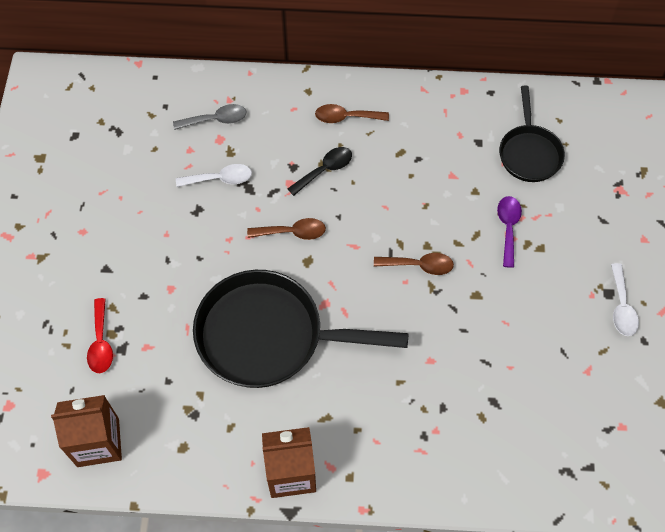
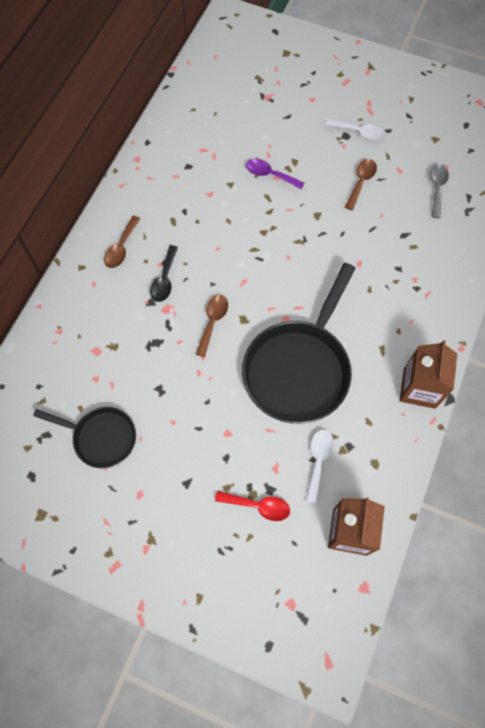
camera: 70 degrees left, 5 degrees up
(216, 120) = (74, 348): grey spoon -> grey spoon (436, 188)
(220, 179) = (137, 362): white spoon -> white spoon (318, 460)
(325, 170) = (164, 279): black spoon -> black spoon turned 150 degrees counterclockwise
(419, 265) = (278, 243): brown spoon -> brown spoon (361, 182)
(529, 153) = (212, 138): black pan -> black pan (101, 438)

